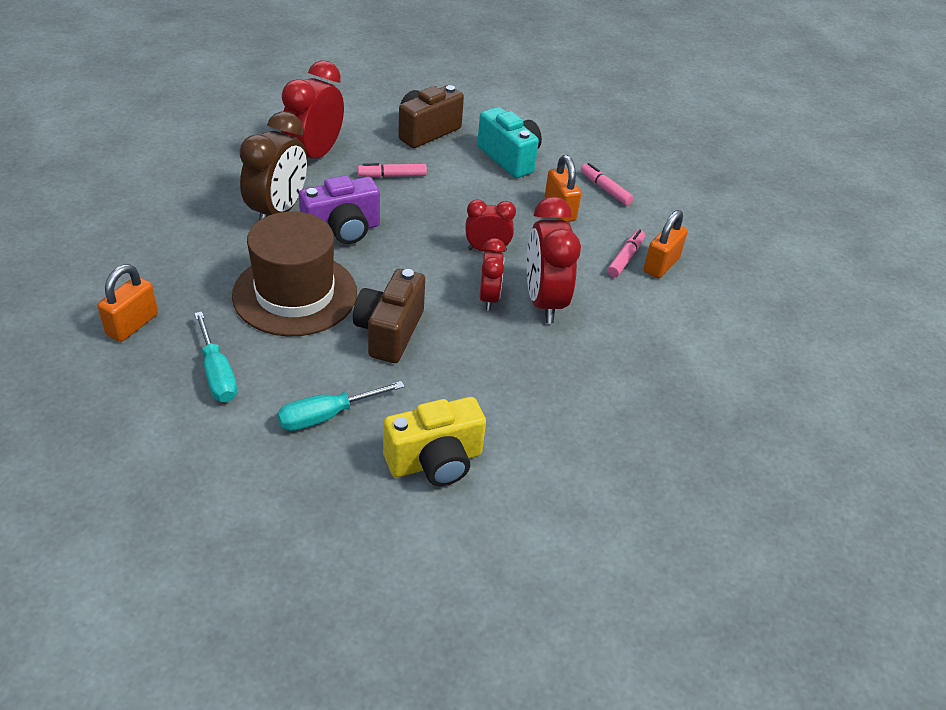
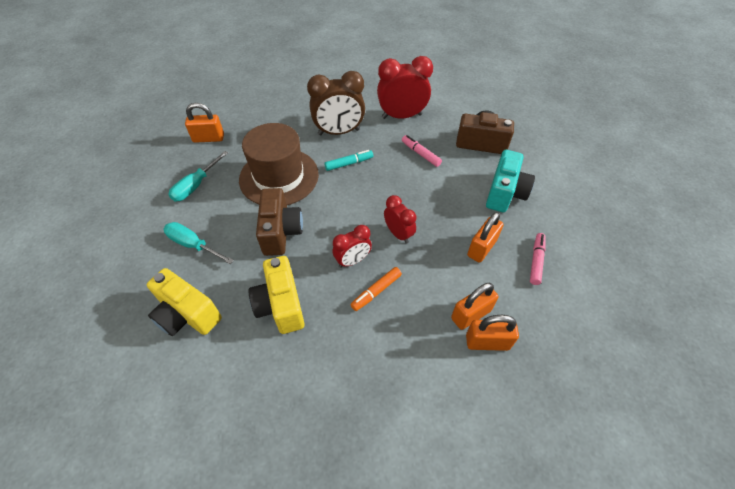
camera: 60 degrees right, 10 degrees up
(342, 231) = (349, 163): purple camera -> turquoise marker
(389, 332) = (281, 232): brown camera -> brown camera turned 105 degrees clockwise
(495, 377) = (281, 305): none -> yellow camera
(544, 302) = (376, 291): red clock -> orange marker
(625, 258) = (470, 314): pink marker -> orange padlock

